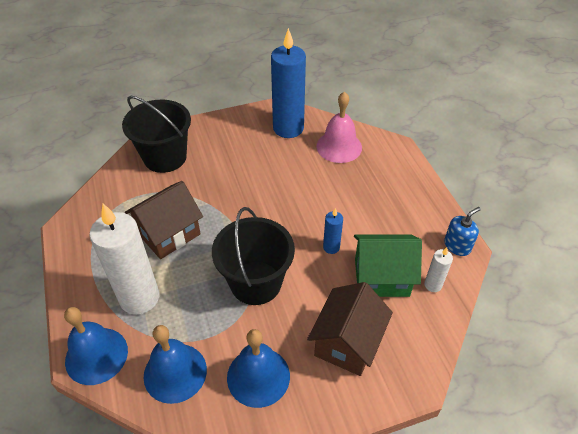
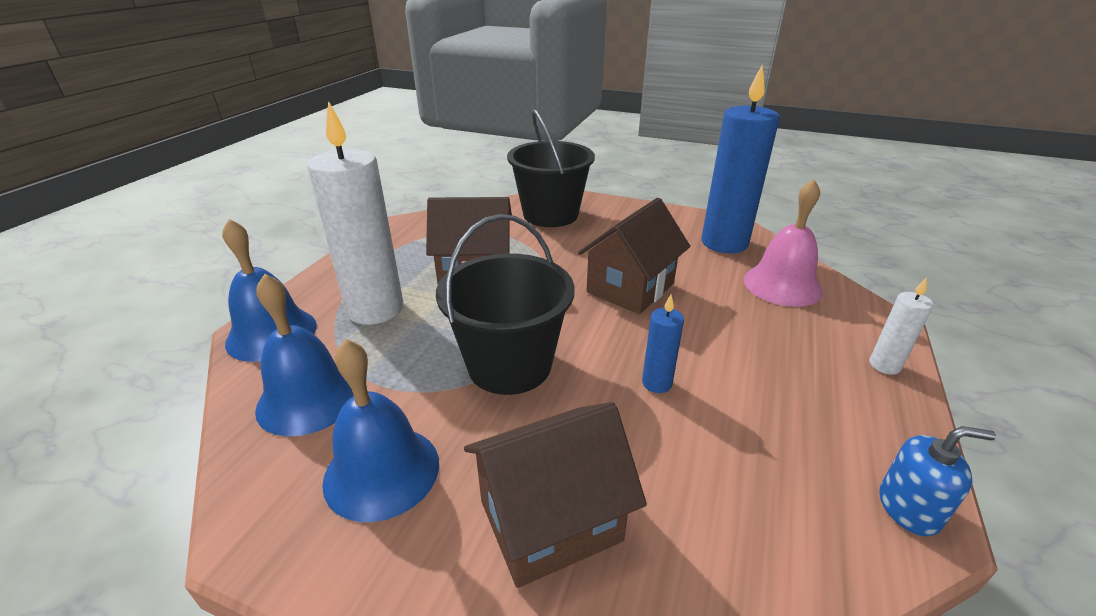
camera: 40 degrees right, 15 degrees down
(268, 193) = (630, 288): none -> brown house
(381, 277) = (703, 467): green house -> none
(433, 285) = (798, 539): white candle -> white candle (884, 365)

